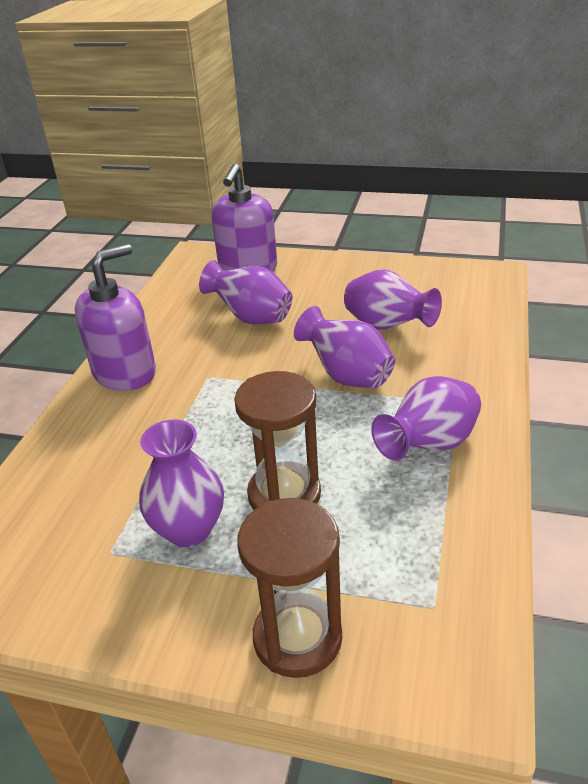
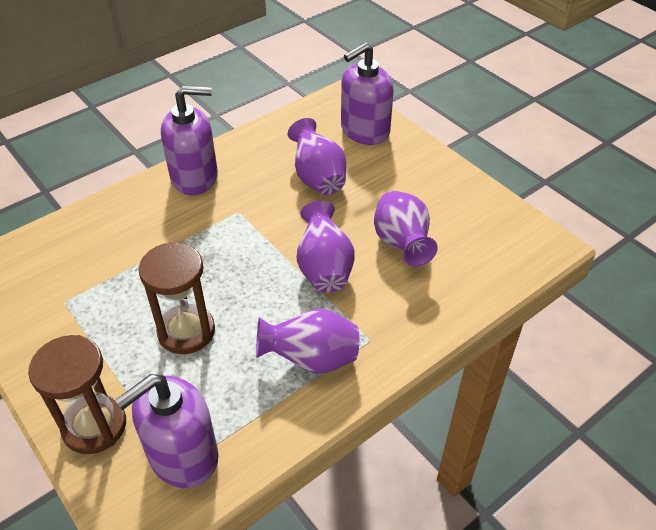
camera: 35 degrees right, 10 degrees up
(189, 529) = (114, 316): purple vase -> none
(422, 596) = (182, 455): none -> purple soap dispenser

